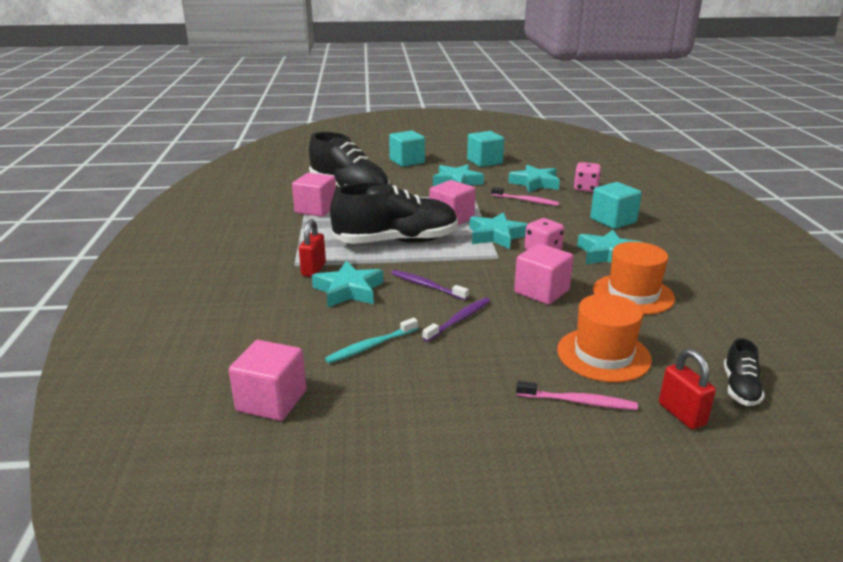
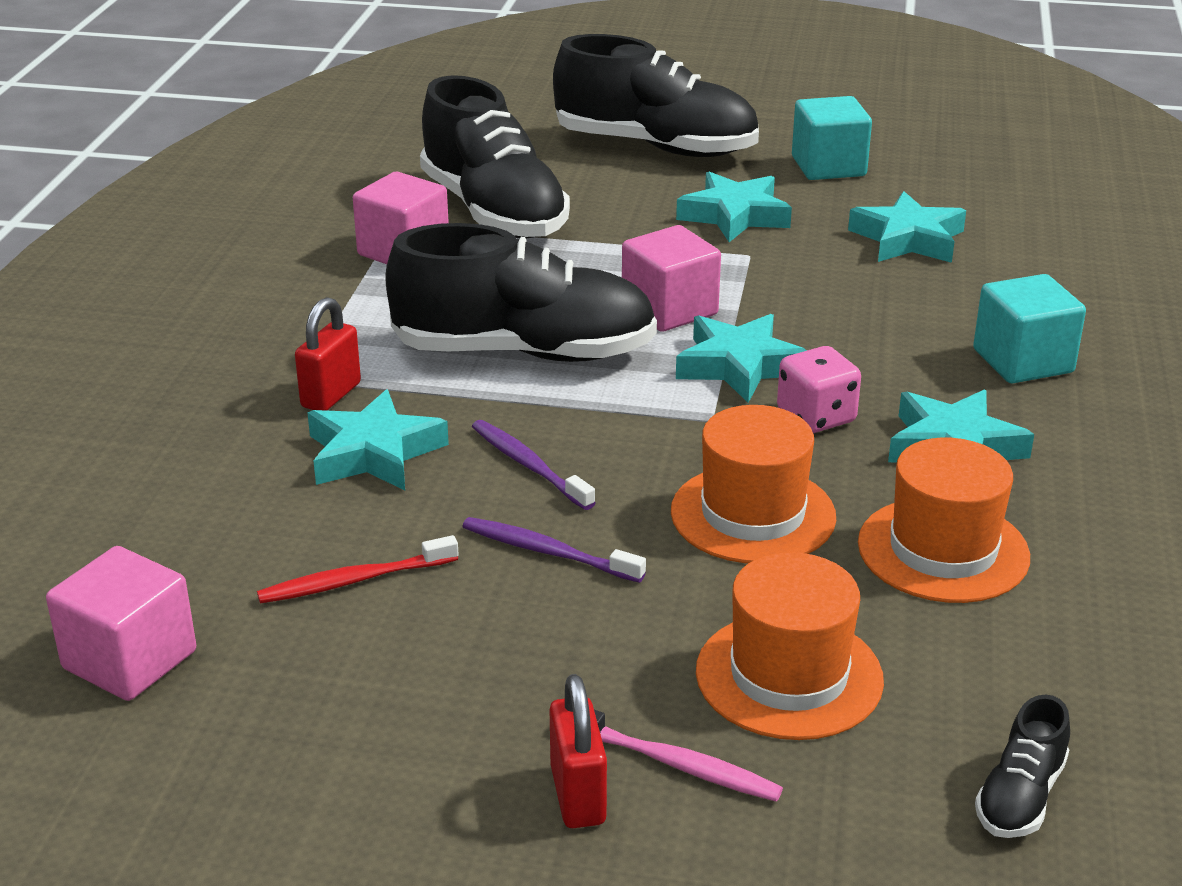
camera: 15 degrees right, 5 degrees up
(371, 346) = (355, 580): turquoise toothbrush -> red toothbrush
(407, 161) = (656, 147): turquoise cube -> black shoe
(458, 320) = (549, 552): purple toothbrush -> purple toothbrush turned 120 degrees counterclockwise
(526, 200) = (858, 283): pink toothbrush -> none
(541, 291) = (753, 514): pink cube -> orange hat
(585, 188) = (1016, 267): pink dice -> none
(681, 414) = (860, 827): red padlock -> red padlock (578, 795)

